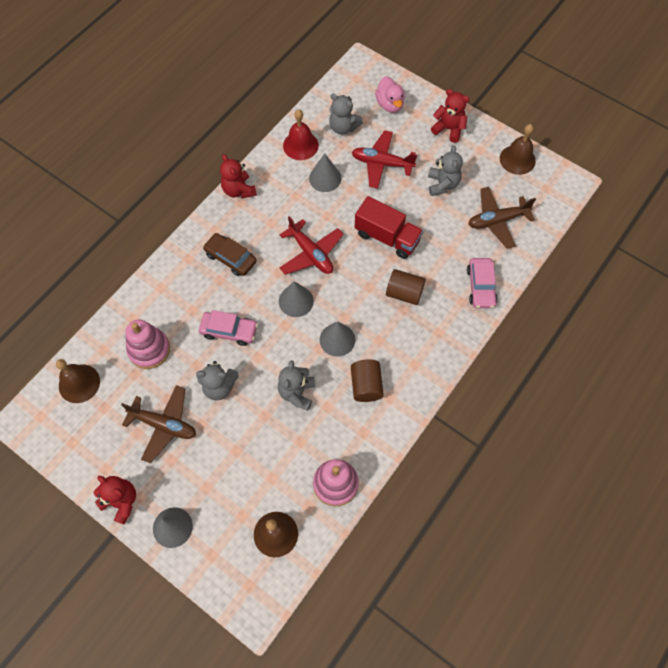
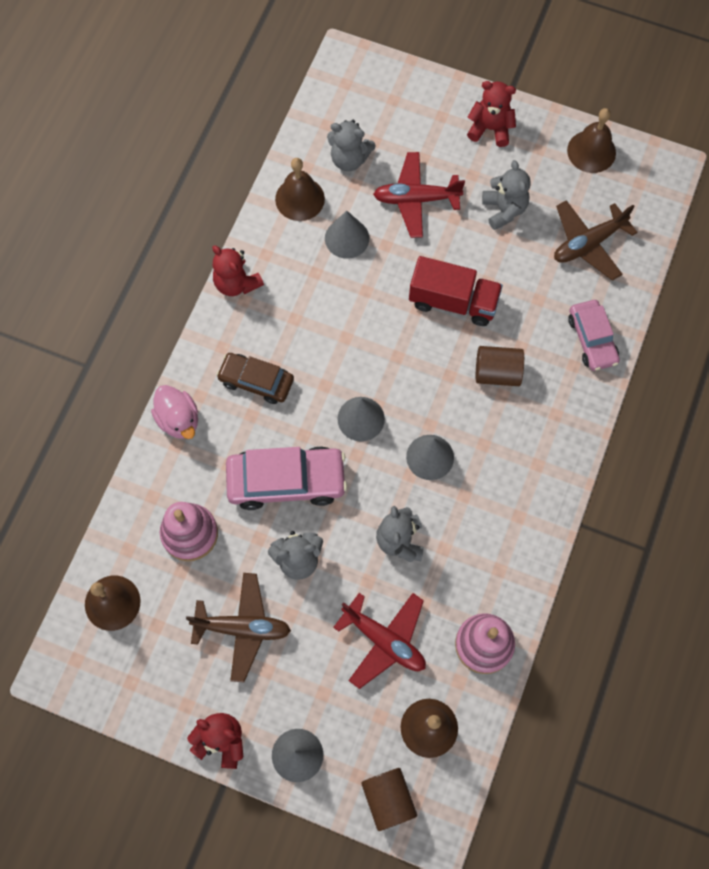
camera: 15 degrees left, 5 degrees up
(229, 331) = (286, 481): pink car -> pink car, size x1.56
(300, 145) = (300, 199): red bell -> brown bell
(311, 253) = (360, 349): red plane -> red plane (384, 640)
(366, 385) = (484, 508): brown cylinder -> brown cylinder (388, 799)
(390, 104) = (402, 111): pink duck -> pink duck (179, 420)

